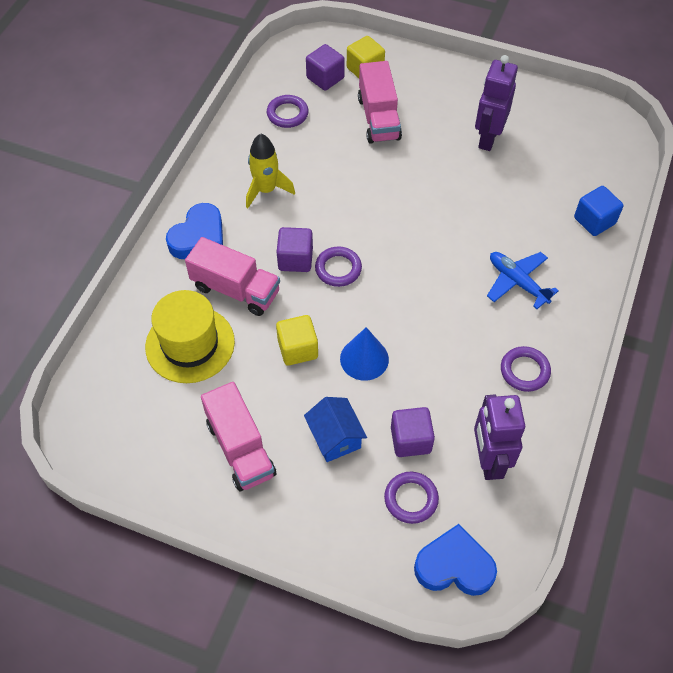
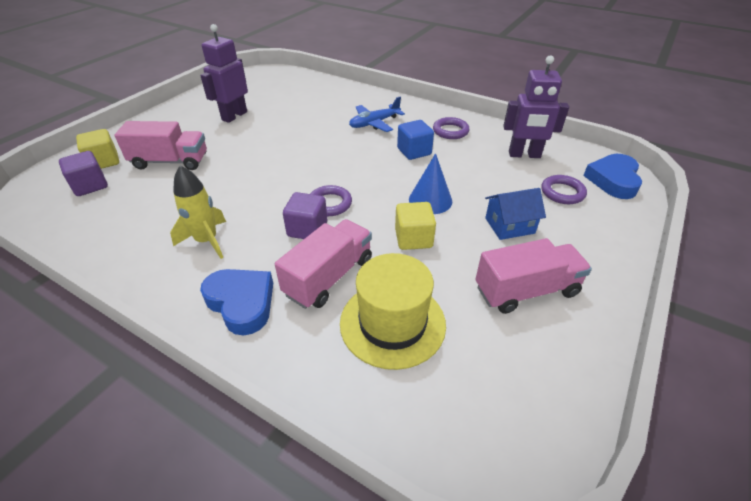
camera: 80 degrees left, 15 degrees down
(287, 114) = (114, 215): purple ring -> none
(410, 440) = (509, 186): purple cube -> none
(488, 138) = (234, 116): purple robot -> purple robot turned 90 degrees clockwise
(594, 221) = (334, 90): blue cube -> blue cube (414, 151)

